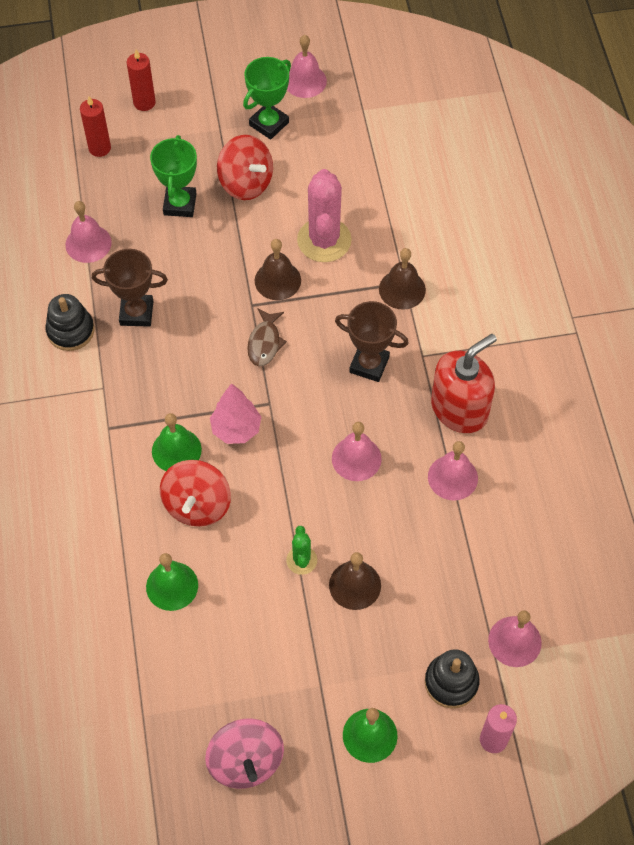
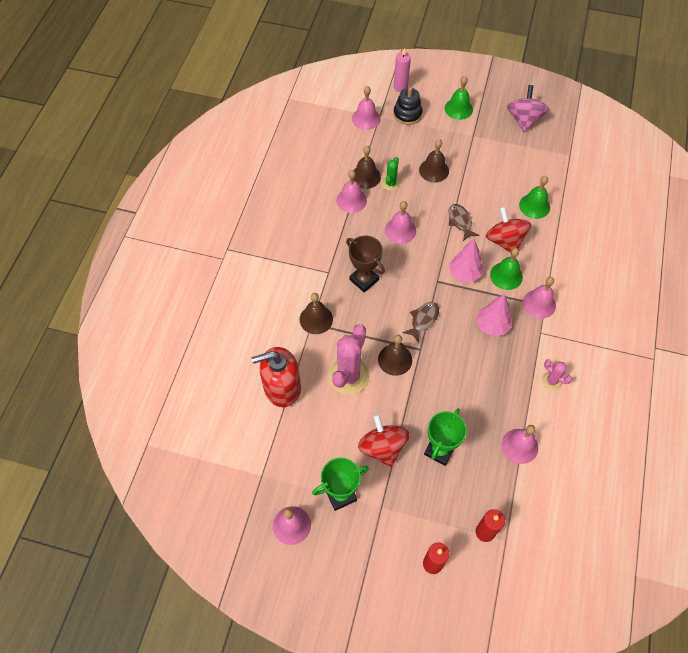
camera: 155 degrees left, 0 degrees up
(70, 331) = (551, 381): black stacking toy -> pink cactus
(117, 427) = (539, 304): none -> pink bell
(136, 313) = (501, 375): brown trophy -> none
(171, 371) = (492, 326): none -> pink tree
(197, 505) = (505, 241): red spinning top -> red spinning top turned 60 degrees counterclockwise
(275, 509) = (460, 221): none -> brown fish
(301, 560) = (457, 192): green cactus -> green cactus (390, 184)
(454, 527) = (365, 176): none -> brown bell
(459, 409) = (325, 233): red soap dispenser -> red soap dispenser (282, 387)

